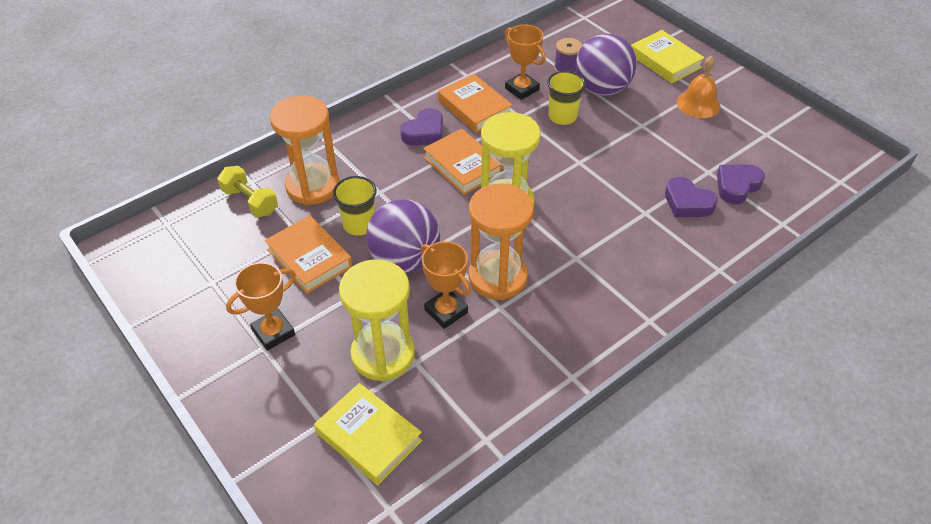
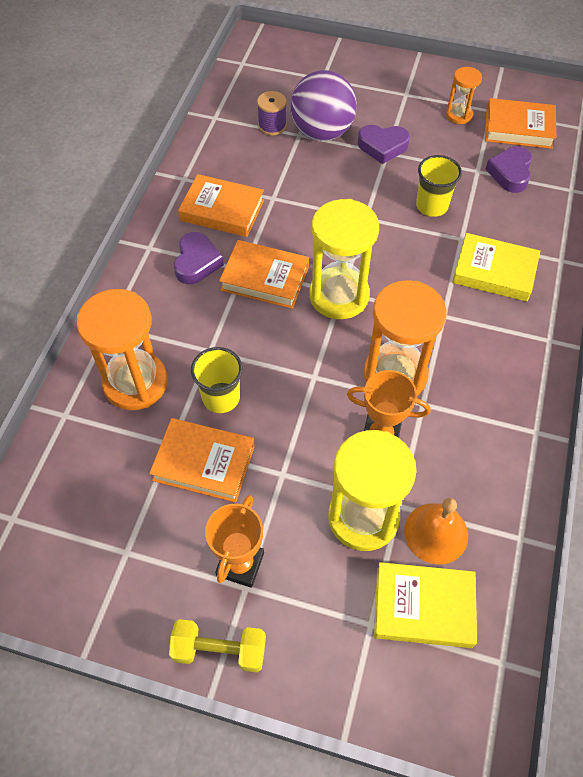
camera: 35 degrees left, 10 degrees up
(250, 201) = (84, 438): yellow dumbbell -> yellow dumbbell (219, 650)
(405, 260) = (298, 408): purple ball -> none
(522, 89) = (250, 168): orange trophy -> none
(562, 116) = (311, 178): yellow cup -> yellow cup (432, 206)
(665, 61) = (352, 77): yellow book -> yellow book (494, 272)
(687, 203) = (486, 210): purple heart -> purple heart (382, 146)
(698, 104) = (415, 107): orange bell -> orange bell (436, 533)
(732, 125) = (459, 115): none -> orange hourglass
(778, 157) = (518, 128): none -> orange book

